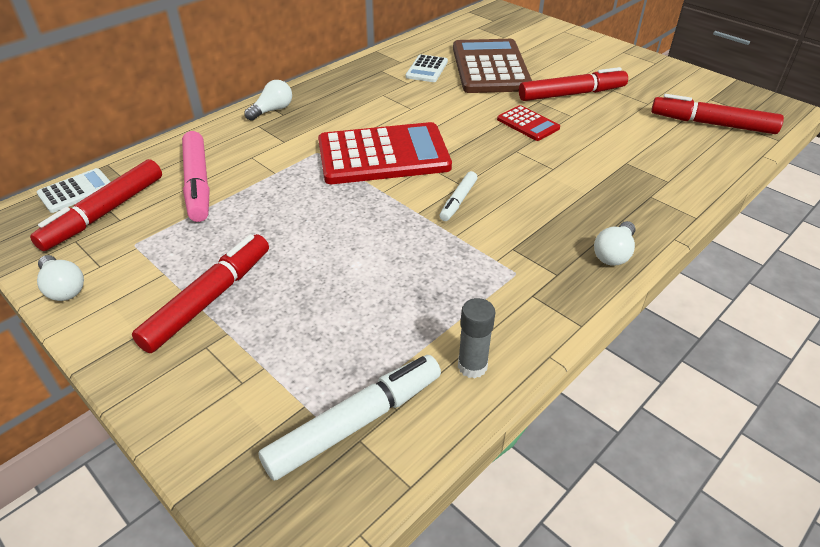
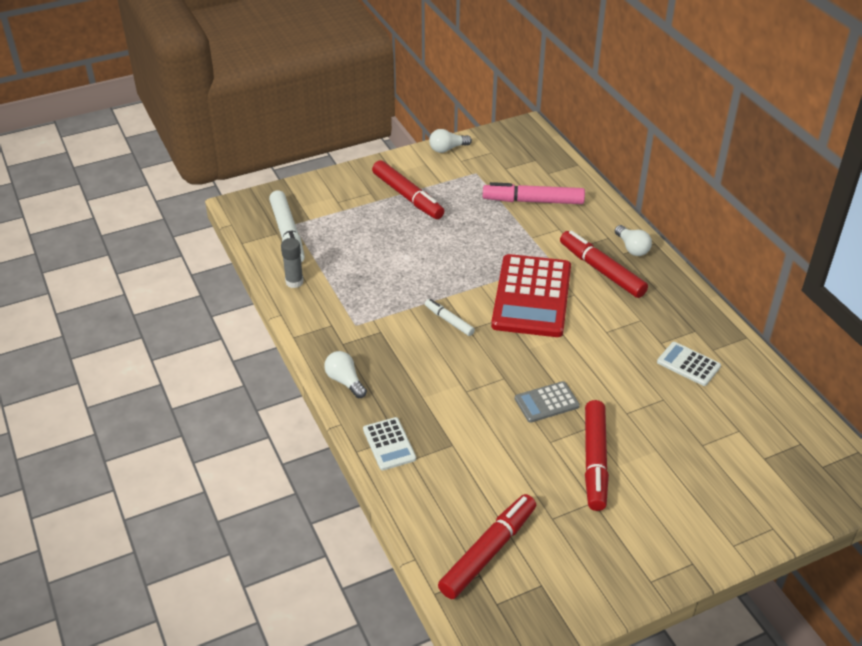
camera: 110 degrees right, 0 degrees up
(76, 191) = (547, 152): white calculator -> white calculator (389, 444)
(104, 213) = (516, 162): red marker -> red marker (601, 270)
(490, 67) = (679, 416): brown calculator -> none
(528, 124) = (546, 402): red calculator -> grey calculator

